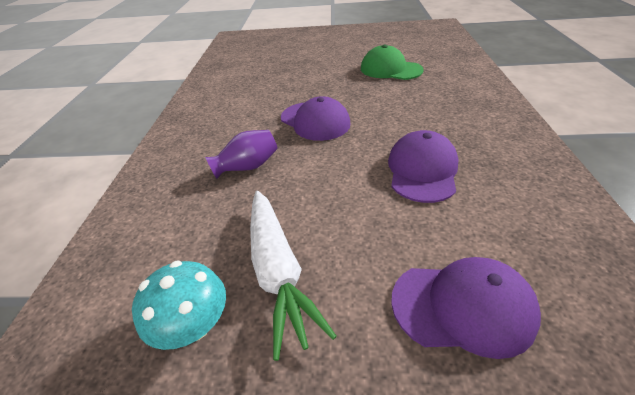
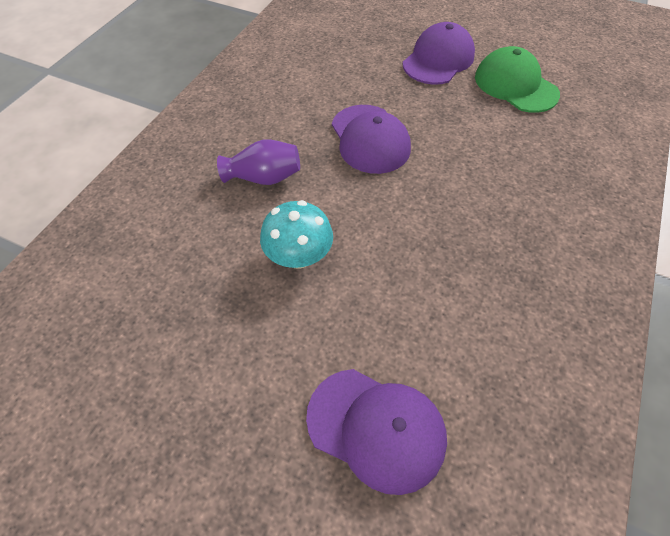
camera: 20 degrees right, 15 degrees up
(194, 325) = (138, 337): turquoise mushroom -> turquoise mushroom (299, 256)
(278, 271) = (232, 315): white carrot -> none
(422, 170) = (447, 258): purple cap -> purple cap (438, 59)

